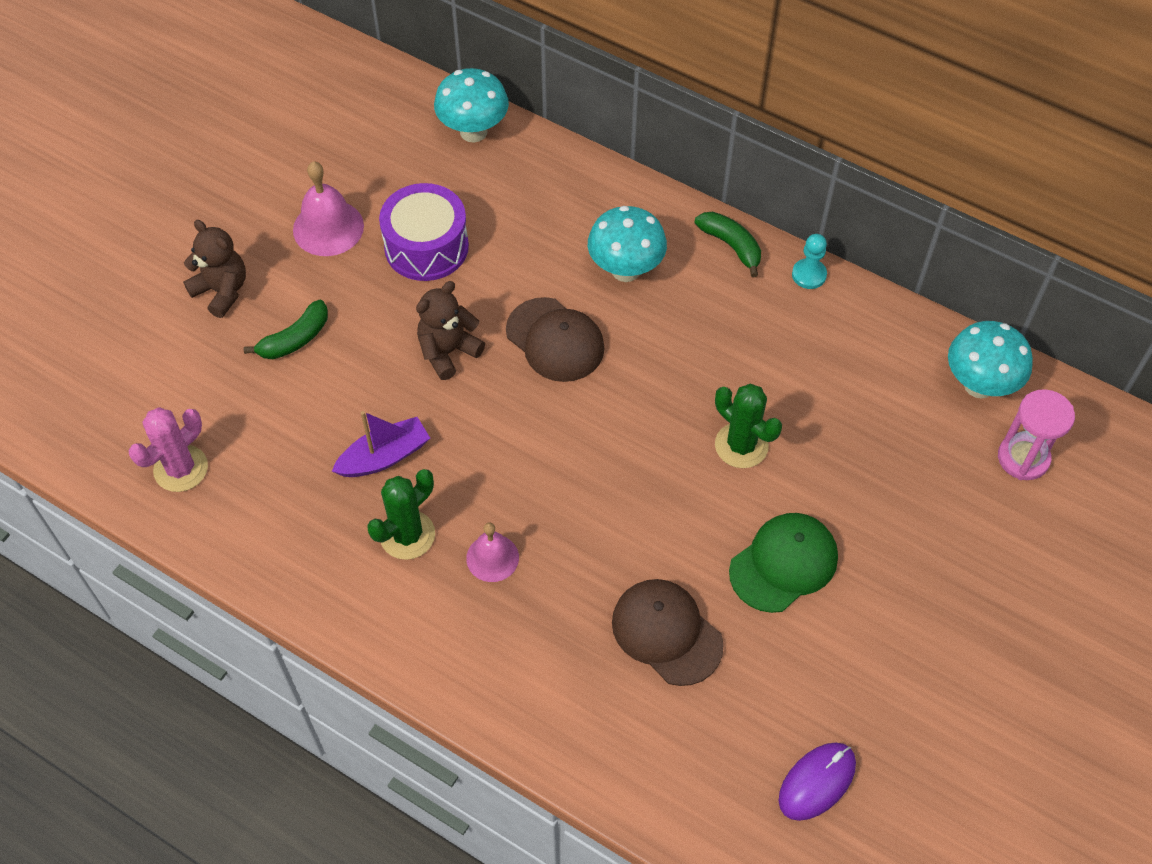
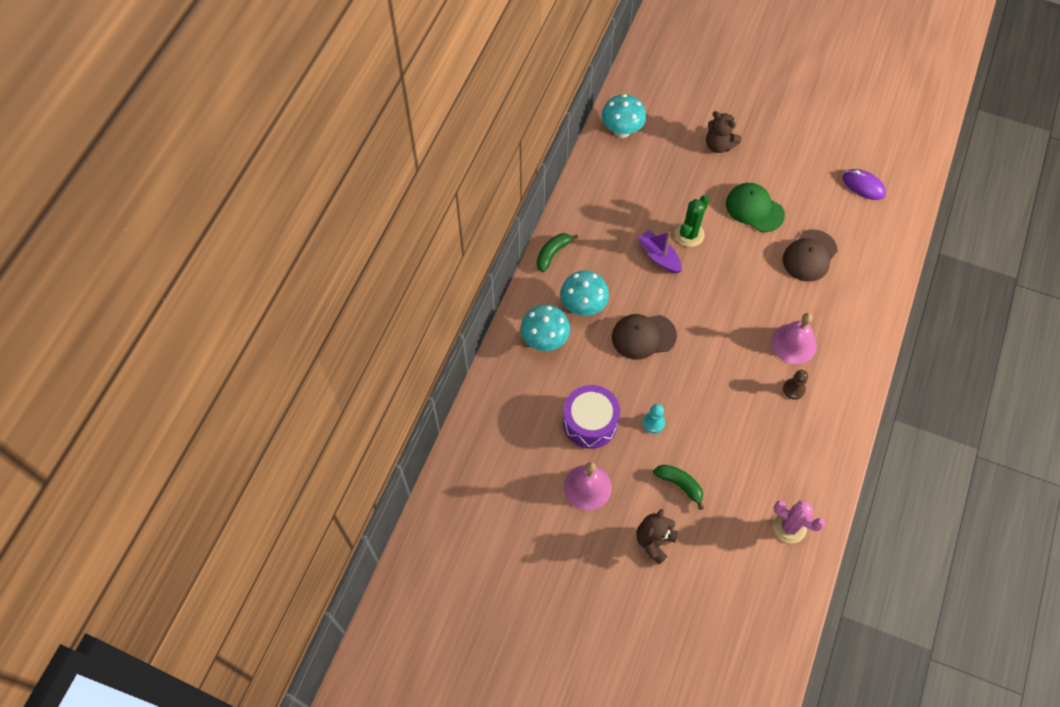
camera: 100 degrees left, 5 degrees up
(384, 456) = (748, 413): purple boat -> purple boat (659, 256)
(407, 535) = (793, 389): green cactus -> brown pawn
(448, 351) = (666, 393): brown teddy bear -> brown teddy bear (719, 145)
(473, 132) = (487, 413): turquoise mushroom -> turquoise mushroom (545, 340)
(492, 558) = (794, 343): pink bell -> pink bell, size x1.53
(555, 340) = (643, 336): brown cap -> brown cap turned 135 degrees counterclockwise
(809, 275) = (565, 213): turquoise pawn -> turquoise pawn (653, 423)
(1023, 458) = (662, 111): pink hourglass -> none

